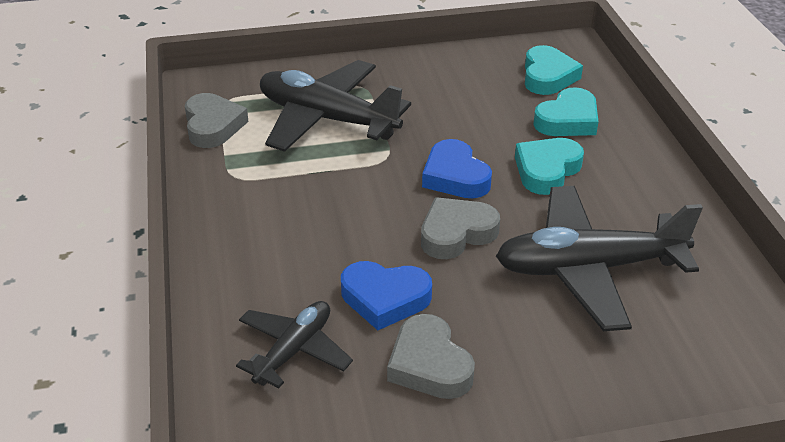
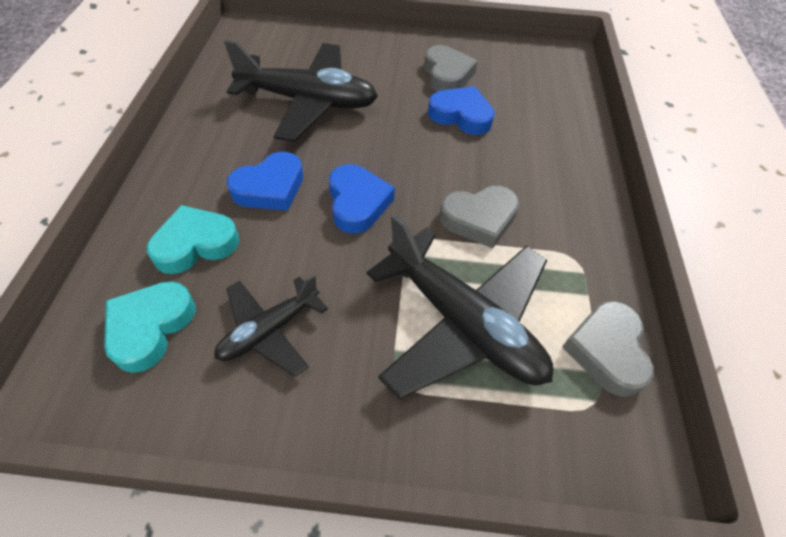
camera: 165 degrees left, 15 degrees up
(294, 350) = (529, 99): black plane -> black plane (270, 330)
(456, 233) = (387, 149): grey heart -> grey heart (479, 219)
(547, 170) = (270, 188): turquoise heart -> blue heart

